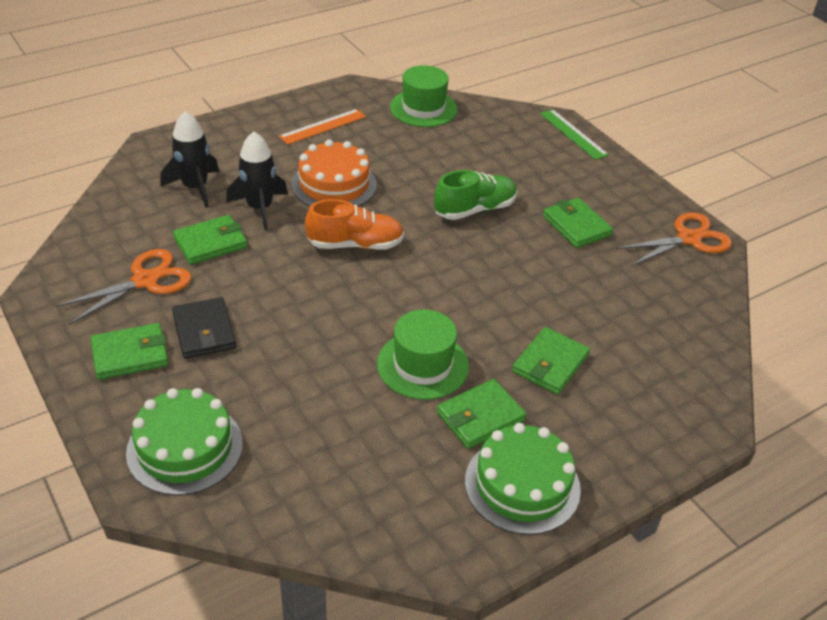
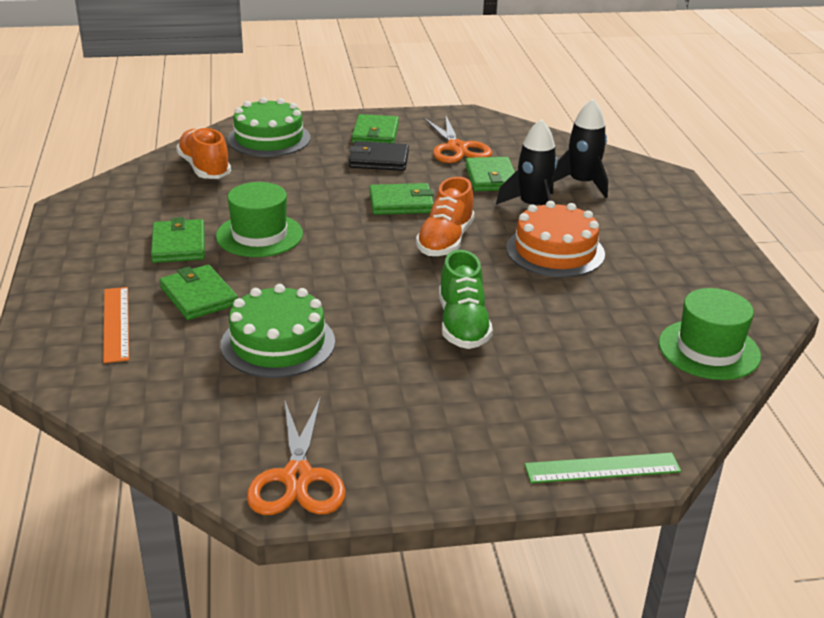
camera: 115 degrees right, 10 degrees down
(300, 475) = (204, 168): none -> orange shoe
(323, 126) = (678, 268): orange ruler -> orange ruler (116, 323)
(522, 485) = (97, 243): green cake -> green cake (278, 343)
(576, 226) = (386, 389): green wallet -> green wallet (401, 203)

